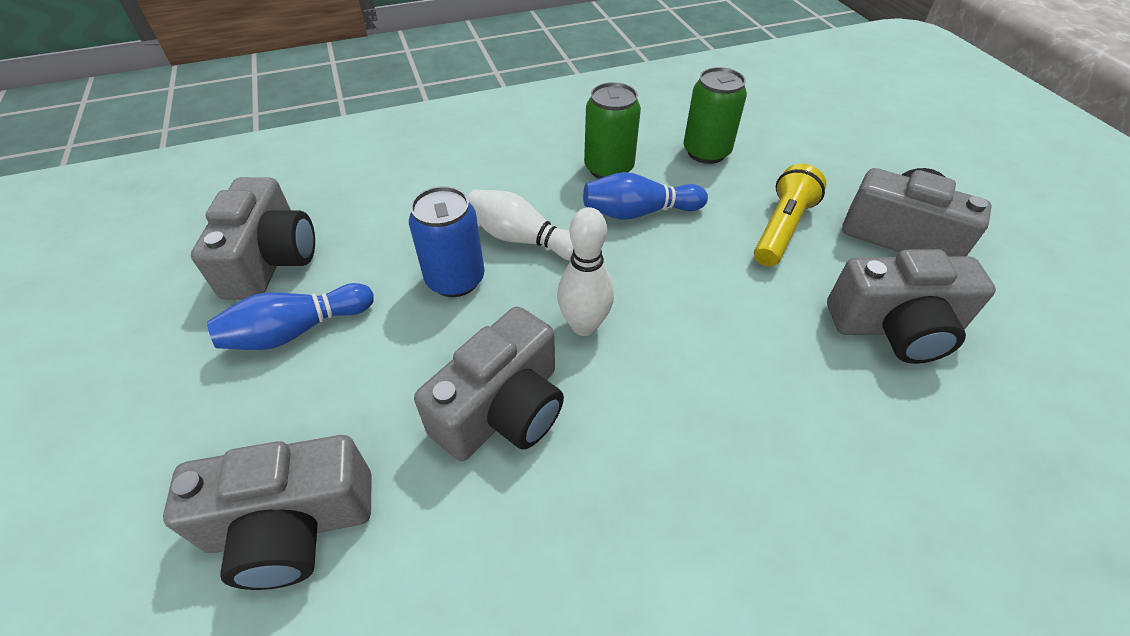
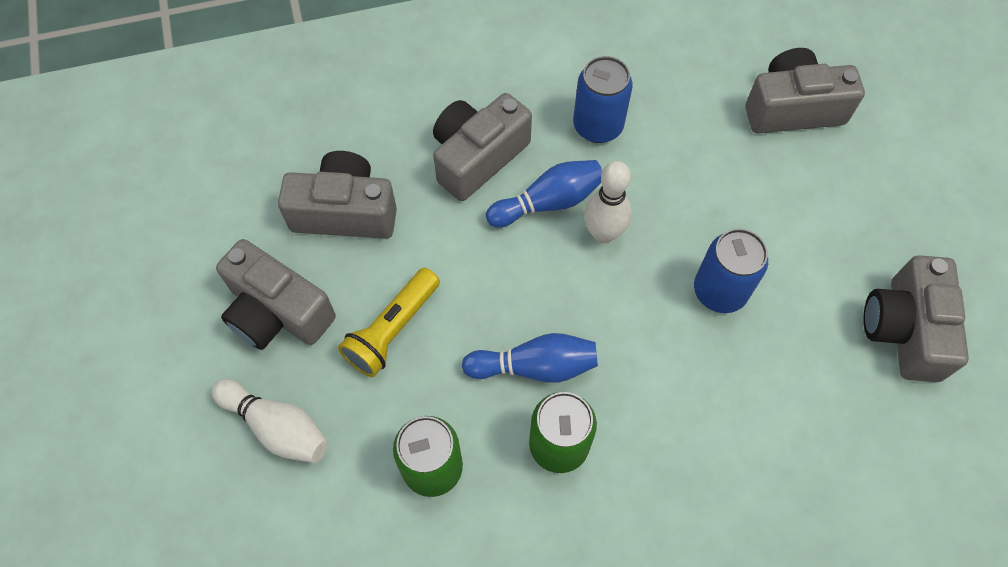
camera: 175 degrees left, 15 degrees up
(297, 331) = (846, 247): blue bowling pin -> blue bowling pin (548, 202)
(503, 409) = (667, 169): grey camera -> grey camera (477, 157)
(523, 239) = (658, 337): white bowling pin -> white bowling pin (277, 427)
(603, 467) = (598, 126): none -> blue can

